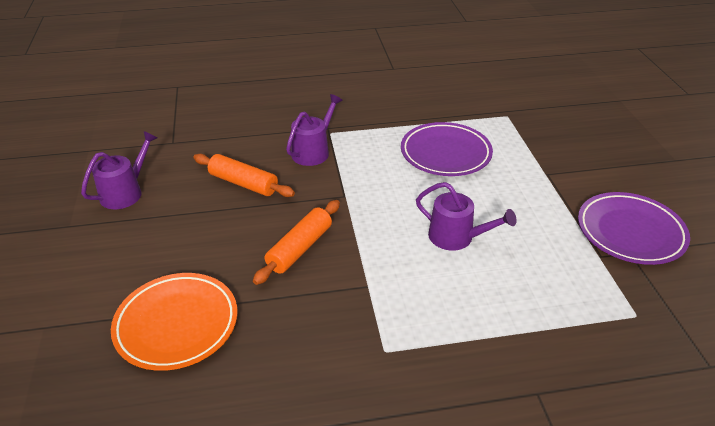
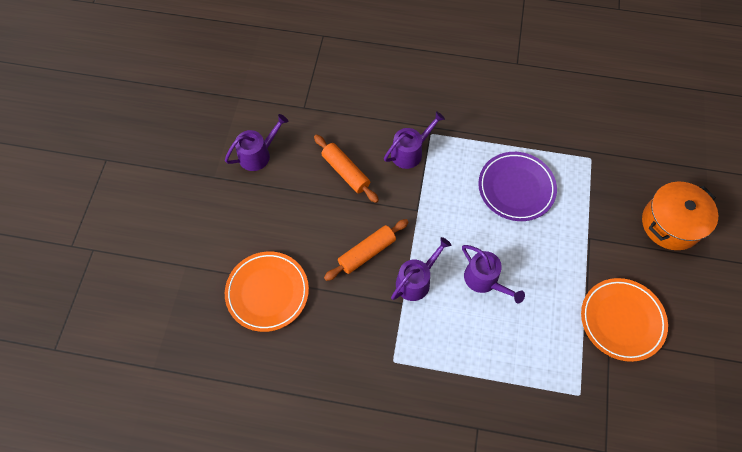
camera: 20 degrees right, 25 degrees up
(374, 259) = (416, 281): none -> purple watering can
(618, 144) = (670, 224): none -> orange pot
(630, 232) = (621, 320): purple plate -> orange plate

